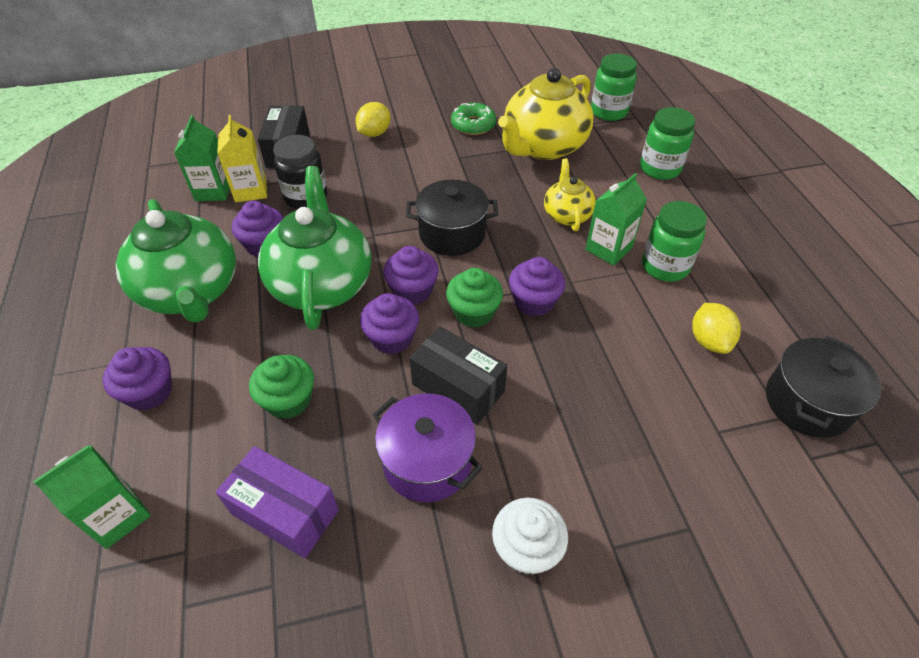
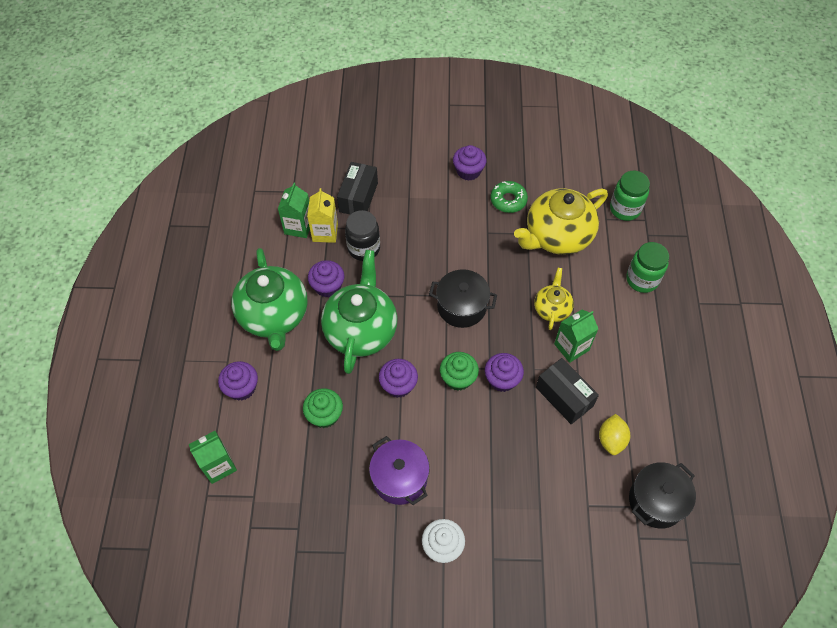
camera: 15 degrees right, 10 degrees up
(285, 512) = (311, 488): purple box -> none
(374, 133) = (428, 193): yellow lemon -> none
(412, 290) = (421, 350): purple cupcake -> purple cupcake (468, 171)
(458, 387) = (432, 432): black box -> black box (564, 396)
(664, 266) = (606, 372): green jar -> none

